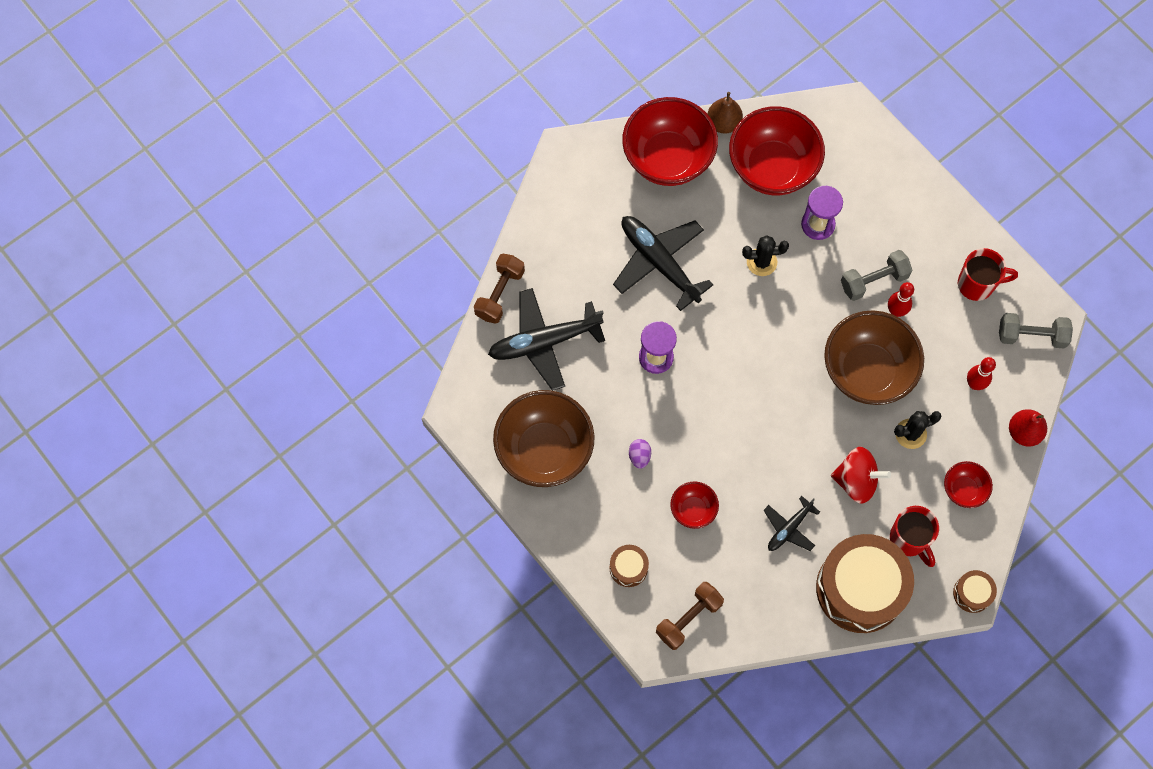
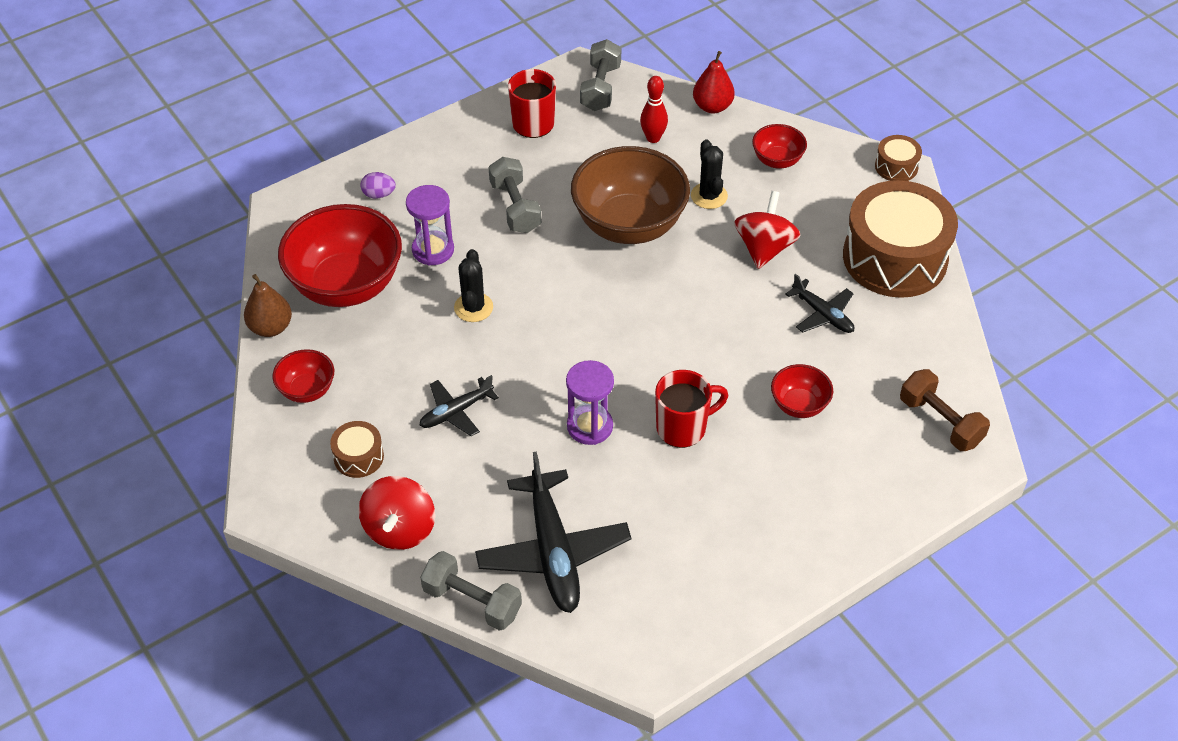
camera: 85 degrees left, 20 degrees down
(499, 294) = (472, 601): brown dumbbell -> grey dumbbell
(544, 450) = (712, 562): brown bowl -> none
(553, 239) = (400, 529): none -> red spinning top
(628, 568) = (877, 479): brown drum -> brown drum (358, 457)
(639, 456) = (725, 455): purple egg -> purple egg (379, 194)
(659, 262) = (456, 412): black plane -> black plane, size x0.54
(668, 158) = (307, 390): red bowl -> red bowl, size x0.48
(896, 311) = (557, 192): red bowling pin -> none
(909, 539) = (835, 210): red mug -> red mug (683, 428)

